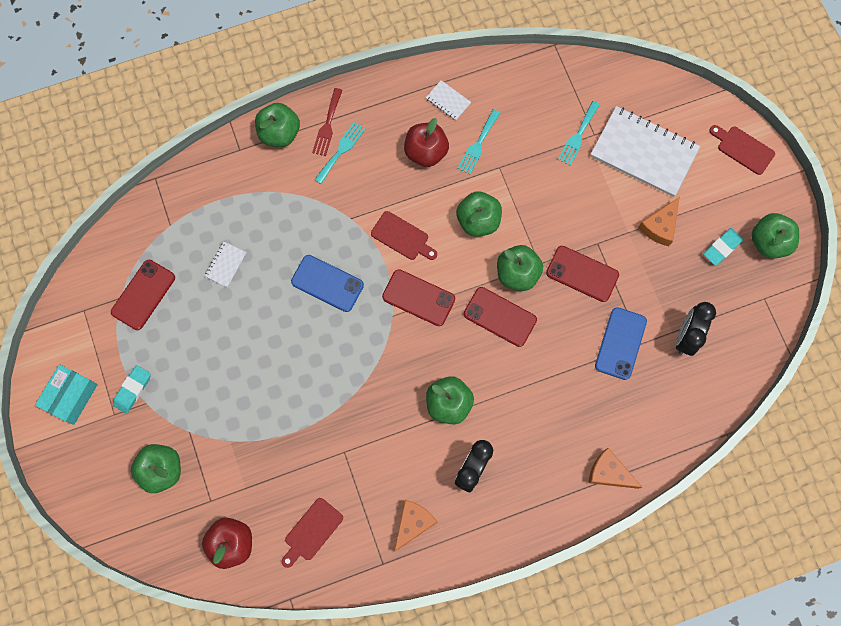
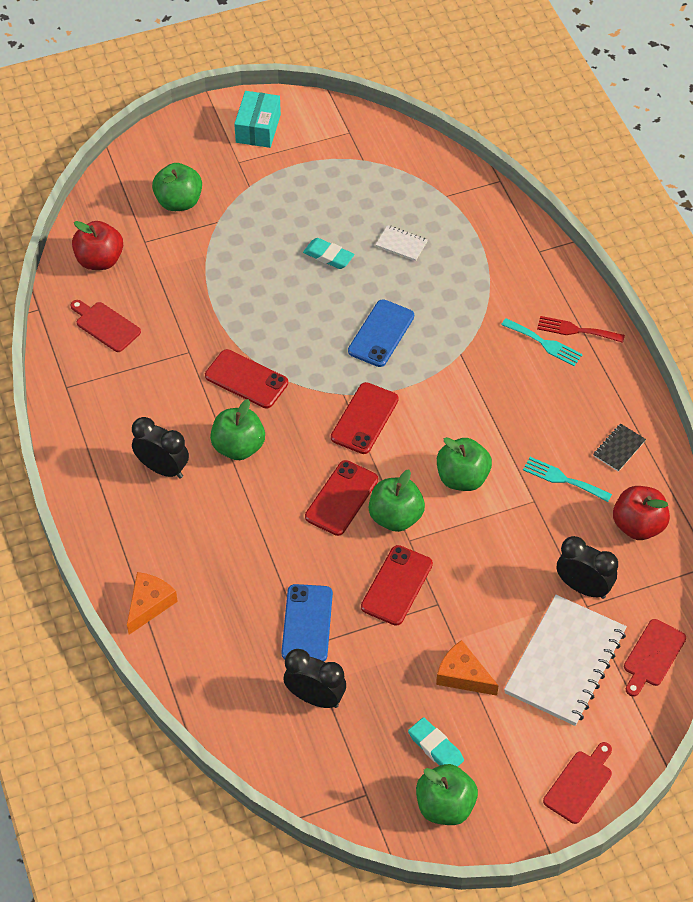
camera: 90 degrees right, 20 degrees down
(71, 396) = (258, 128): turquoise box -> turquoise box turned 75 degrees clockwise
(132, 390) = (263, 175): turquoise eraser -> turquoise eraser (328, 256)
(143, 295) = (366, 178): red phone -> red phone (246, 379)
(279, 133) = (562, 286): green apple -> none
(402, 237) = (439, 403): red cutting board -> red cutting board (653, 656)
(413, 523) = (106, 414): orange cheese -> none
(426, 152) = (548, 426): red apple -> red apple (638, 525)
(448, 101) = (619, 448): white notebook -> black notebook
(578, 136) = (583, 587): turquoise fork -> black clock
(620, 343) = (307, 623): blue phone -> blue phone turned 75 degrees clockwise

